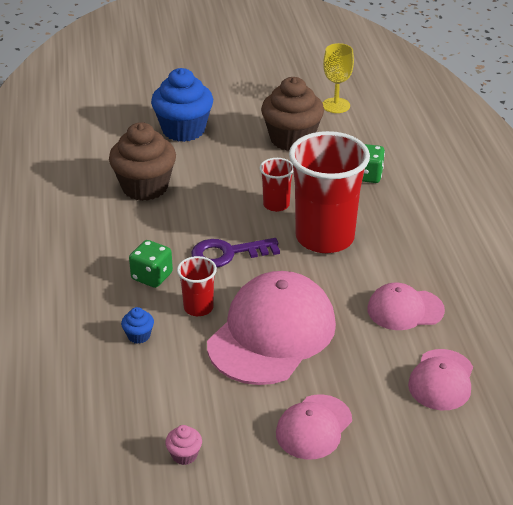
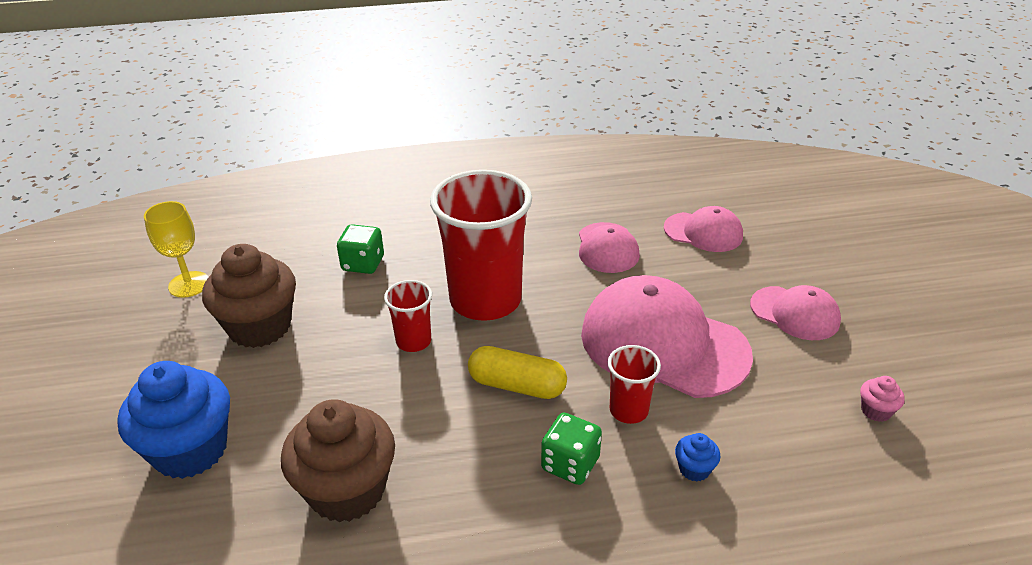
camera: 90 degrees left, 0 degrees up
(228, 253) = (517, 385): purple key -> yellow capsule

